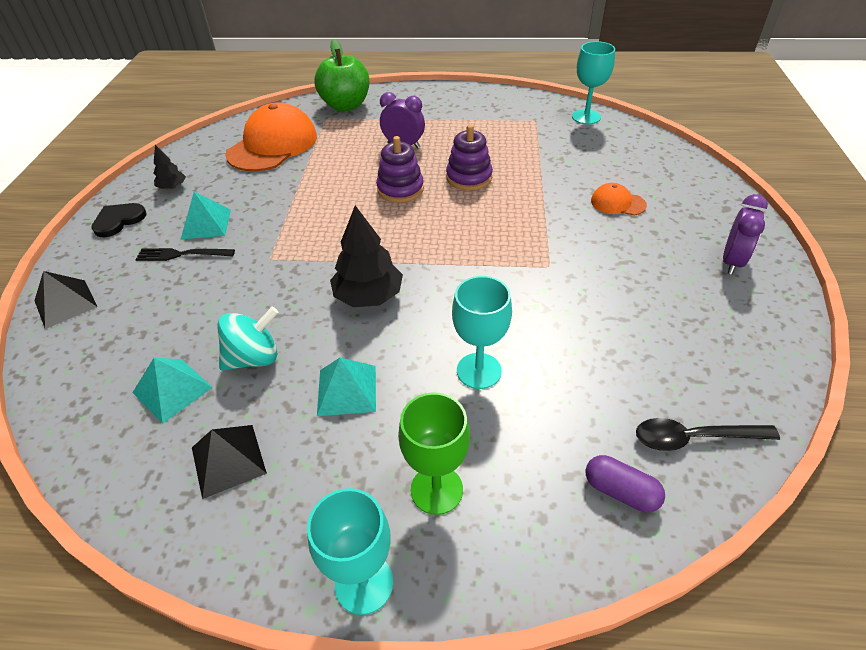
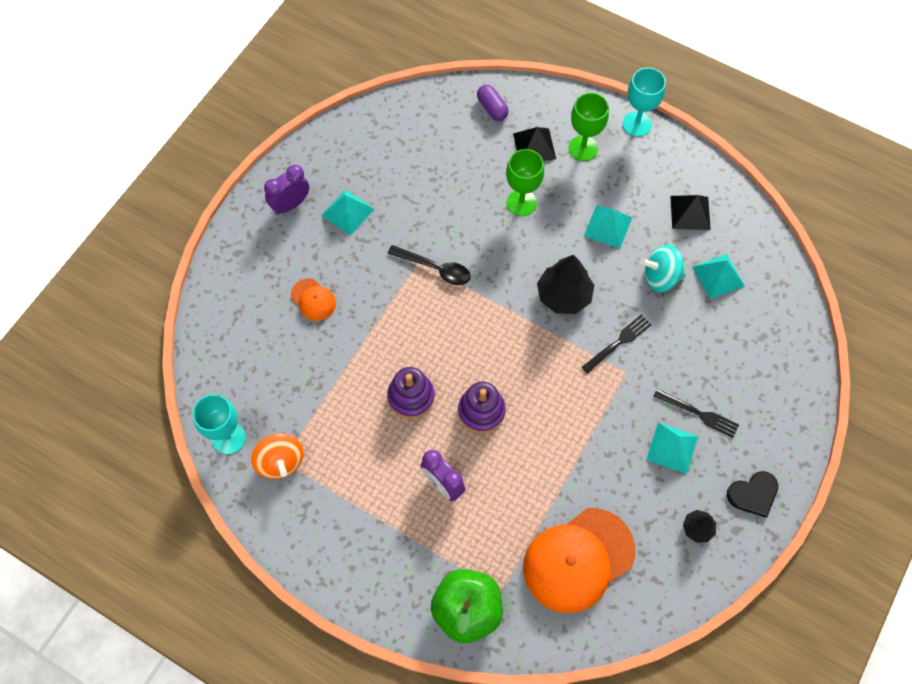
camera: 155 degrees left, 20 degrees up
(65, 303) = (795, 397): black pyramid -> black pyramid (534, 146)
(287, 278) = (618, 342): none -> black fork
(479, 371) = (521, 203): turquoise goblet -> green goblet
(536, 119) = (280, 462): none -> orange spinning top
(668, 279) = (347, 212): none -> turquoise pyramid
(693, 438) = (433, 114): black spoon -> black spoon (435, 268)

